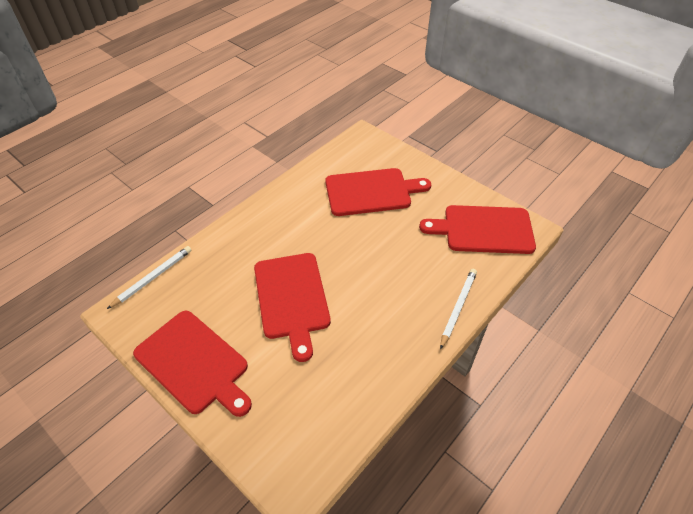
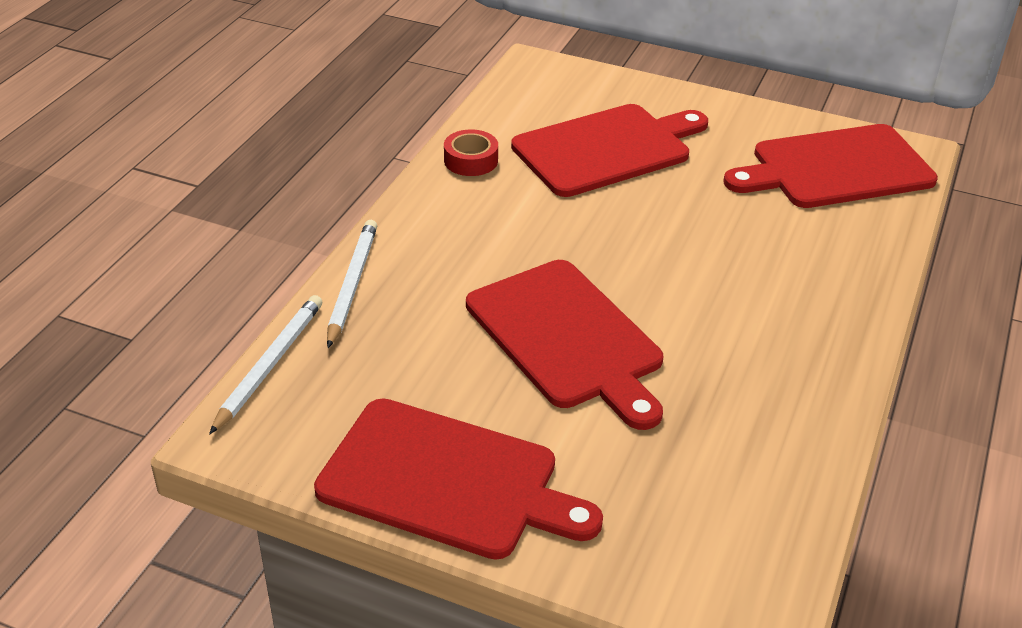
camera: 20 degrees left, 10 degrees down
(302, 184) = (471, 160): none -> red tape
(458, 308) = (865, 288): white pencil -> white pencil (352, 285)

